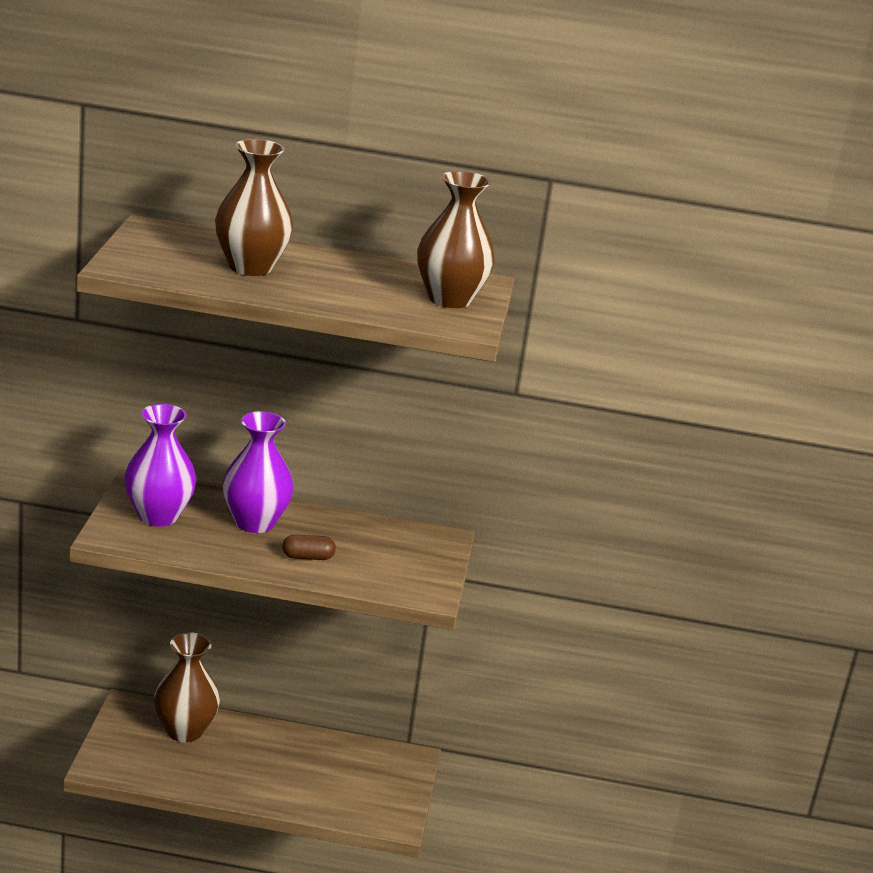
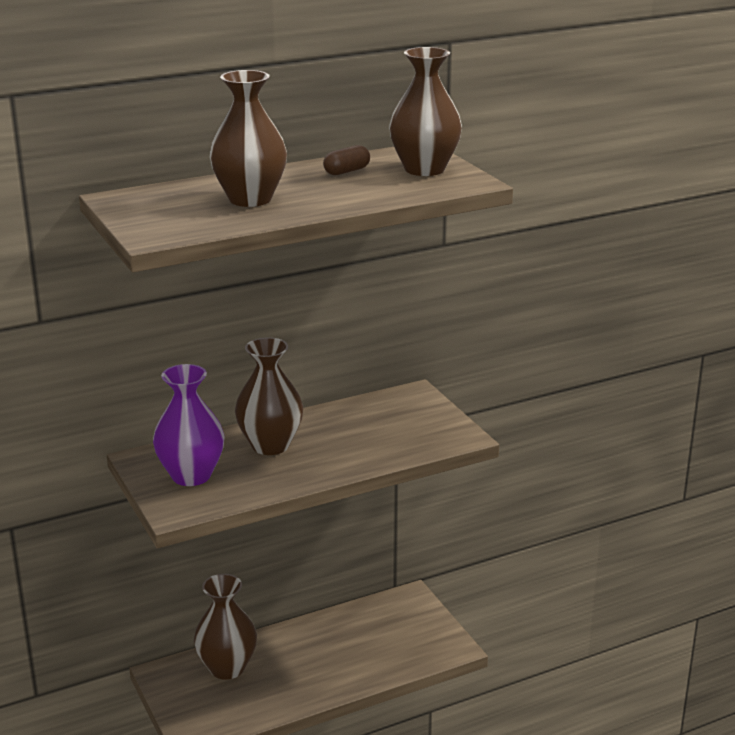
camera: 30 degrees left, 0 degrees up
(254, 522) = (270, 445): purple vase -> brown vase
(308, 557) = (344, 452): brown capsule -> brown capsule (346, 171)

